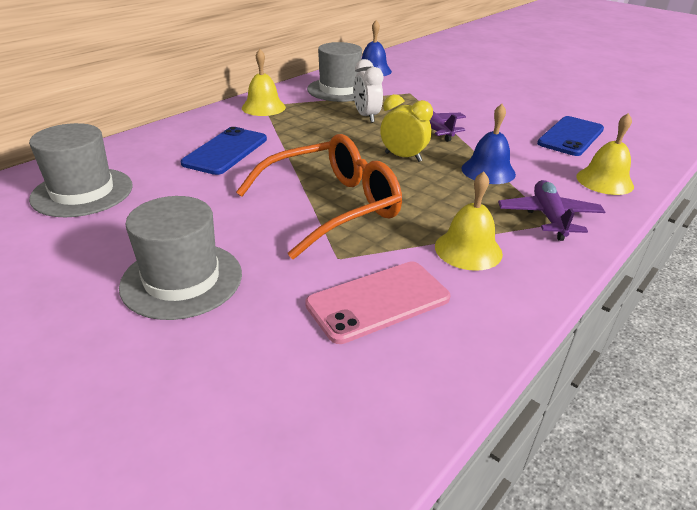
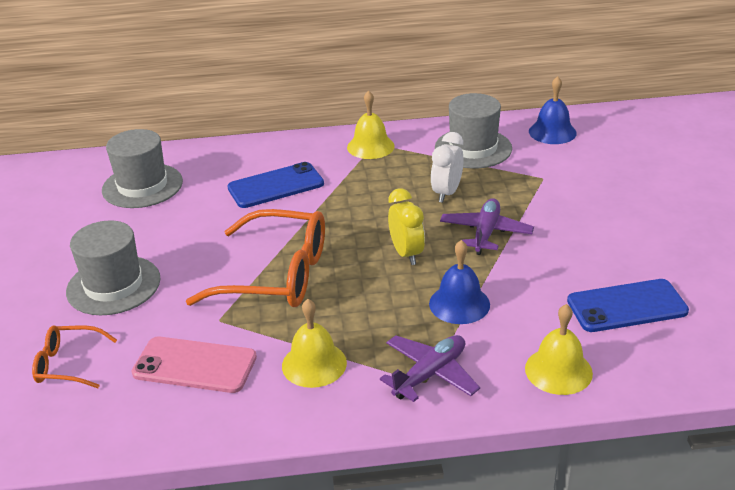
camera: 45 degrees right, 0 degrees up
(245, 373) = (68, 364): none -> orange glasses

